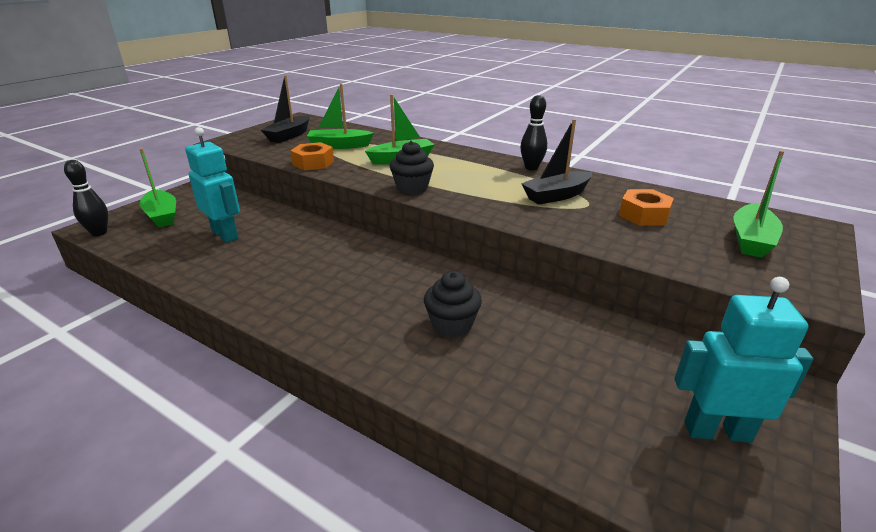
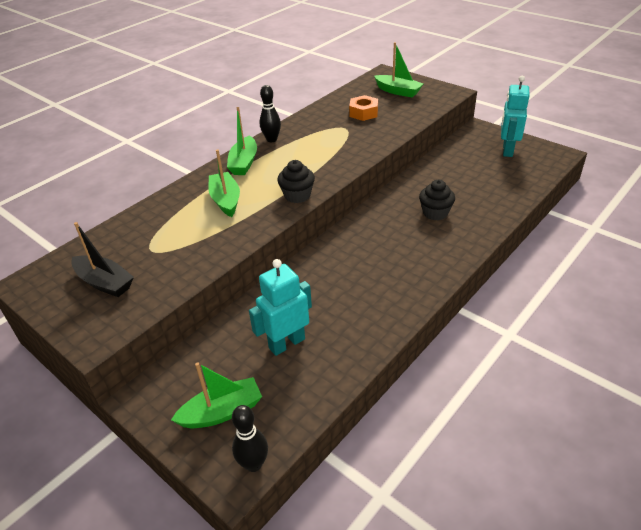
camera: 80 degrees left, 10 degrees up
(313, 163) = (213, 255): orange nut -> none
(339, 146) = (165, 240): green boat -> green boat (244, 163)
(556, 196) = (328, 136): black boat -> none

